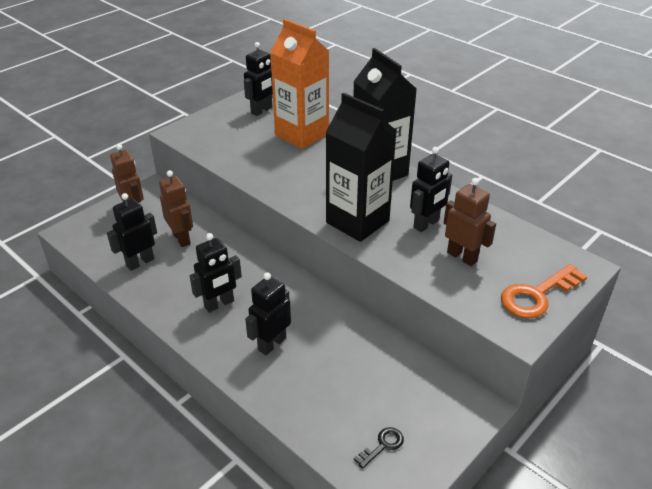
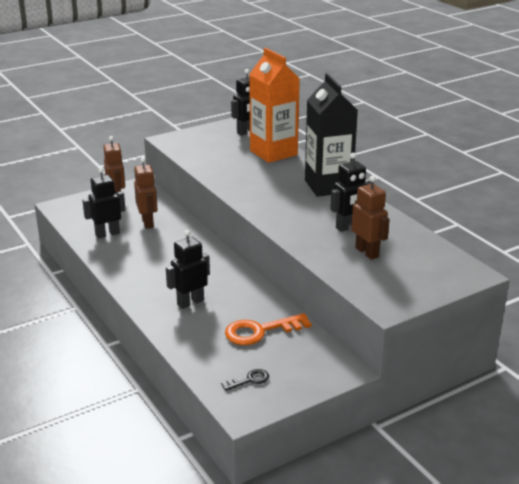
camera: 15 degrees right, 10 degrees down
(219, 304) = (159, 270): black robot -> none
(357, 221) = (289, 217): black carton -> none
(537, 295) = (418, 286): orange key -> orange key (260, 331)

